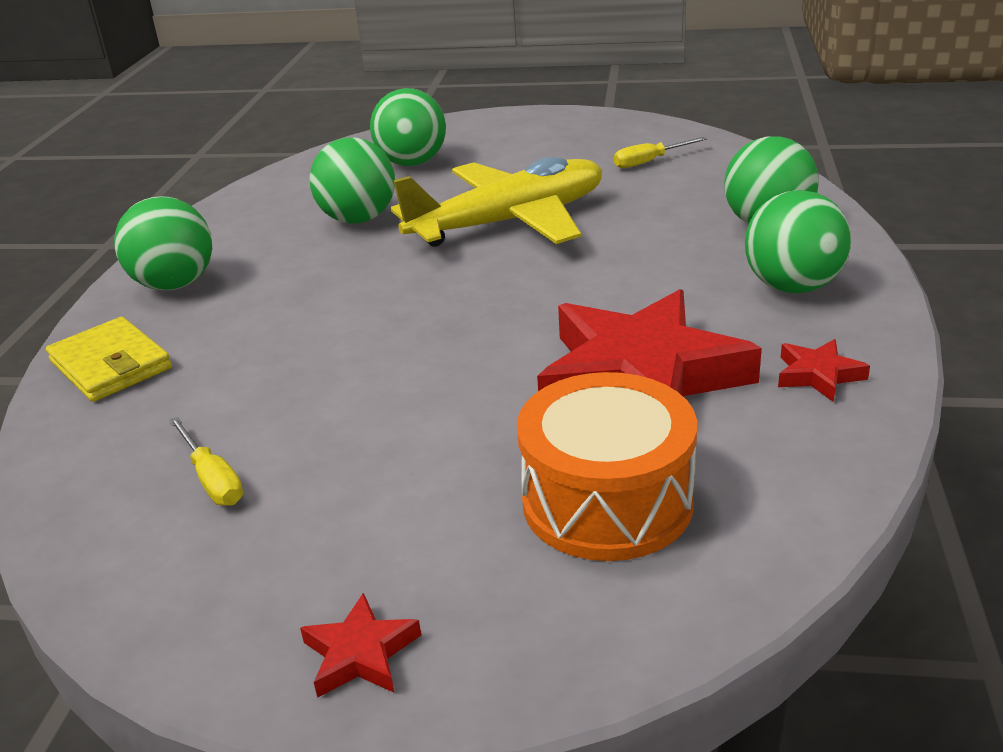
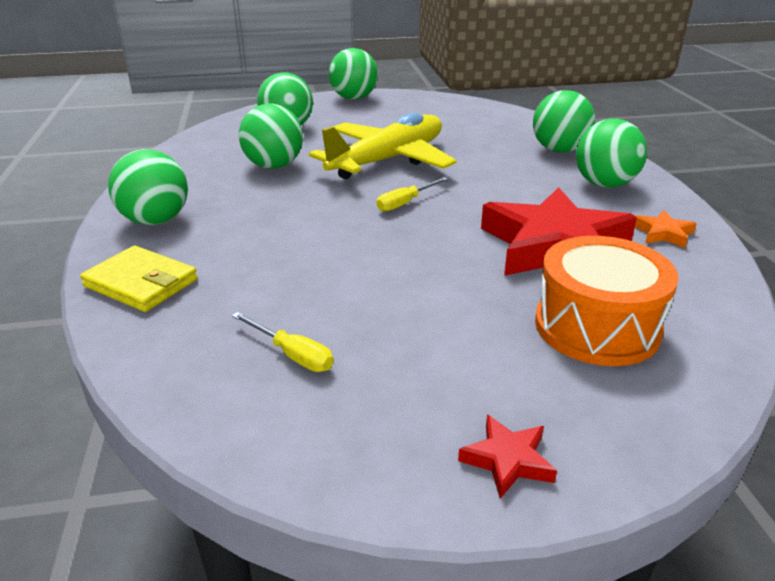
camera: 20 degrees left, 0 degrees up
(531, 120) = (354, 98): none -> green ball
(649, 162) = (454, 119): yellow screwdriver -> yellow screwdriver (405, 203)
(818, 375) = (663, 233): red star -> orange star

